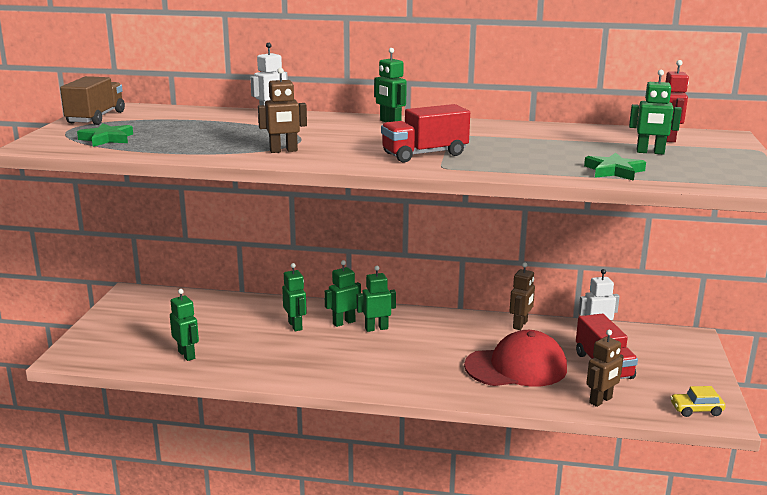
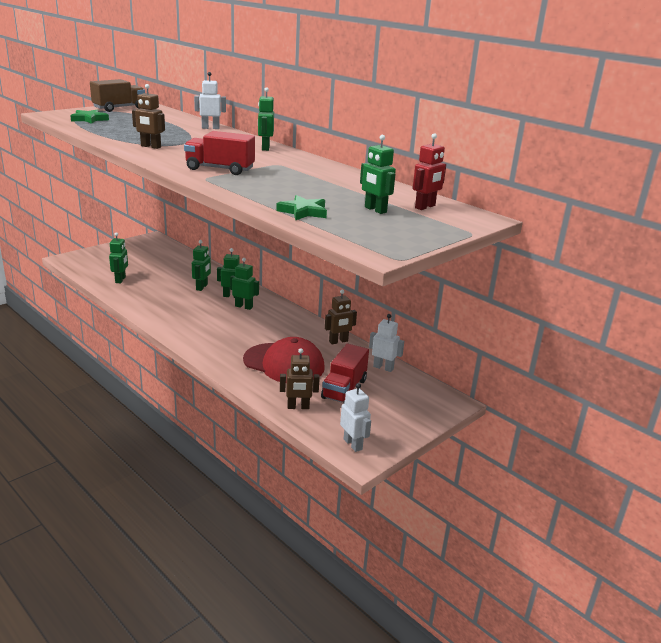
camera: 35 degrees right, 5 degrees up
(696, 410) = (353, 444): yellow car -> white robot

